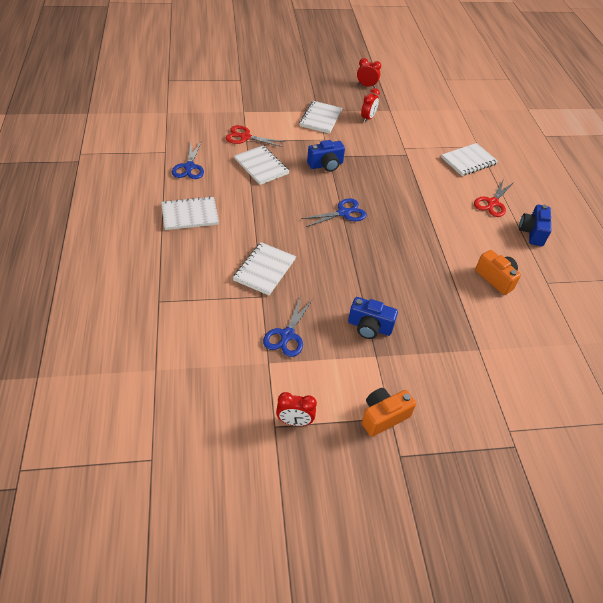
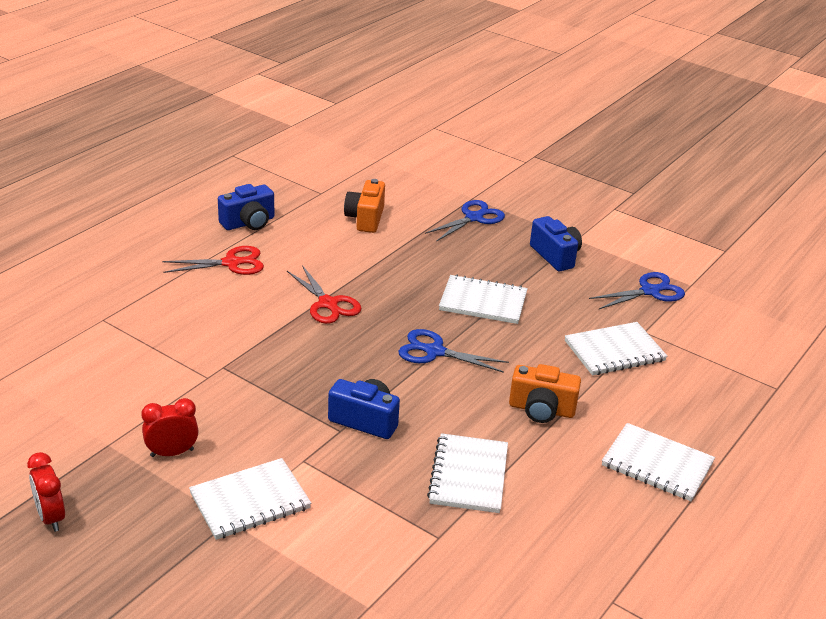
camera: 135 degrees left, 15 degrees down
(189, 167) = (592, 543): blue scissors -> blue scissors (474, 218)
(245, 137) = (433, 545): red scissors -> red scissors (328, 304)
(294, 421) = (703, 244): red clock -> none
(383, 416) = (620, 211): orange camera -> orange camera (541, 410)
(468, 161) = (157, 312): white notebook -> white notebook (483, 302)

